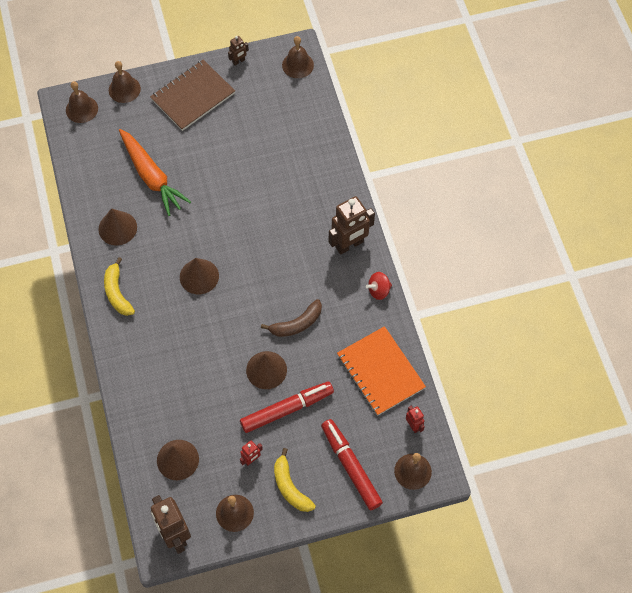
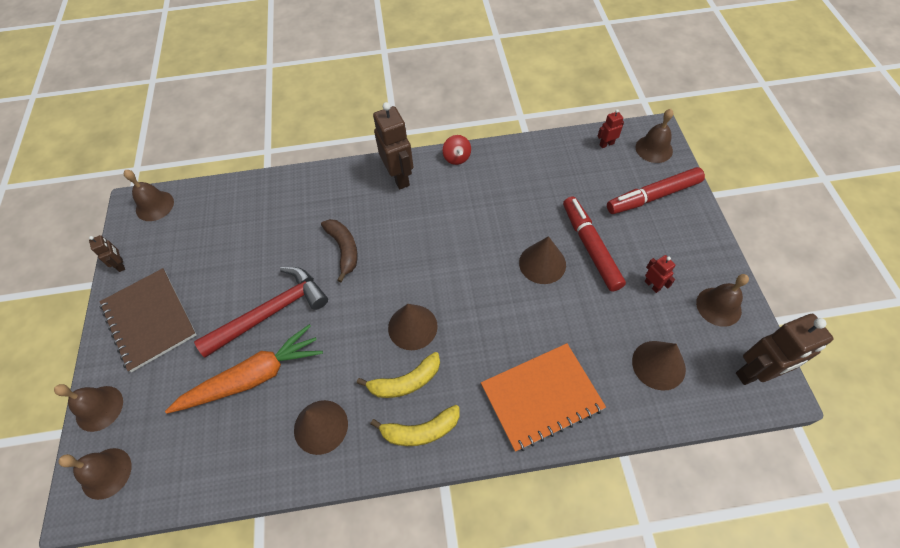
camera: 80 degrees left, 5 degrees down
(205, 175) = (271, 312): none -> red hammer
(290, 487) = (681, 250): yellow banana -> yellow banana (405, 382)
(297, 324) = (488, 230): brown banana -> brown banana (344, 249)
(380, 372) = (548, 164): orange notebook -> orange notebook (541, 397)

